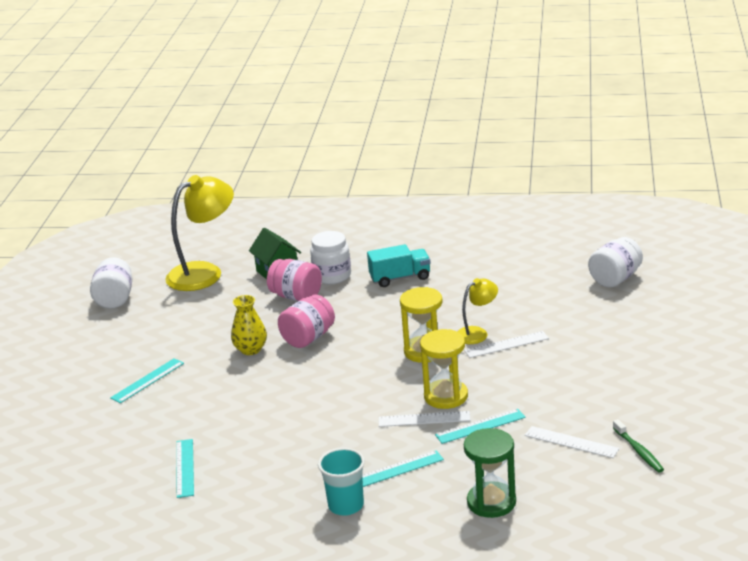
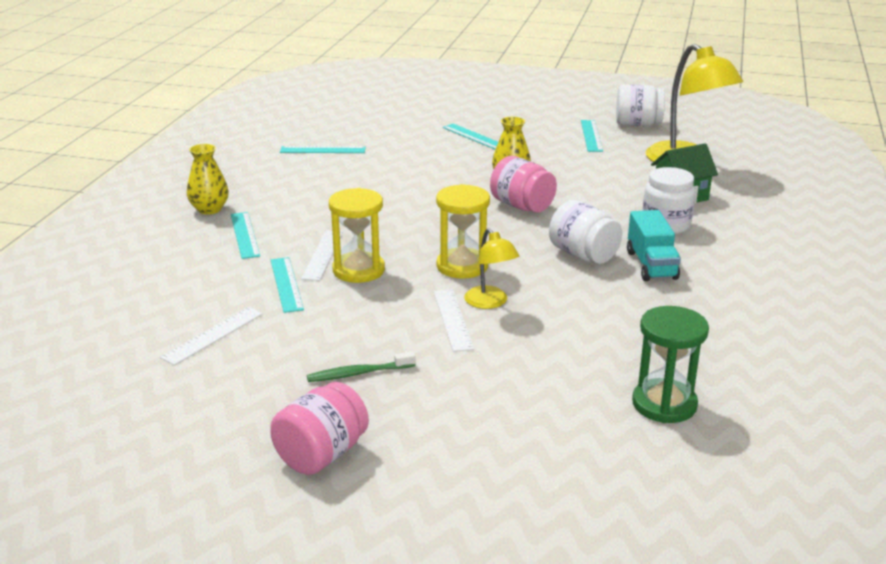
camera: 95 degrees right, 0 degrees up
(144, 319) = (591, 135): none -> turquoise ruler
(296, 297) = (618, 204): pink jar -> pink jar (321, 454)
(346, 505) = (209, 209): turquoise cup -> yellow vase
(491, 502) = (149, 276): green hourglass -> green hourglass (664, 404)
(615, 279) = (610, 437): white jar -> white jar (583, 255)
(638, 451) = (158, 378): green toothbrush -> green toothbrush (359, 373)

